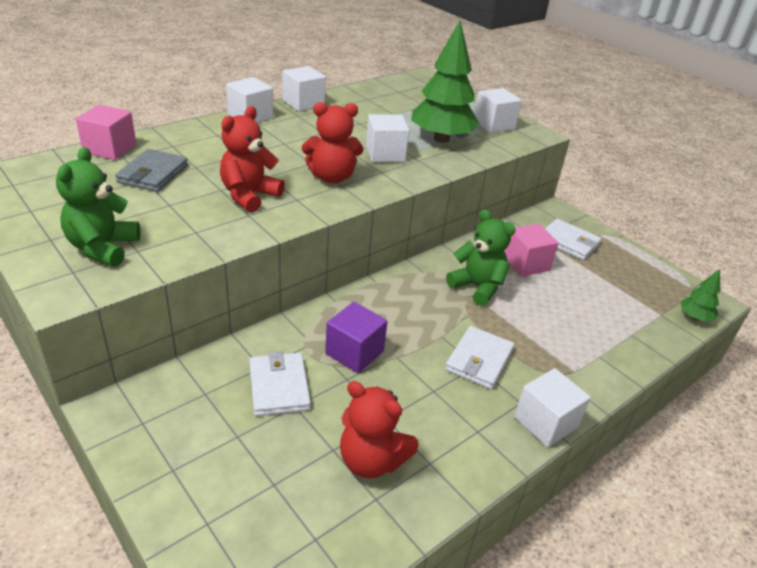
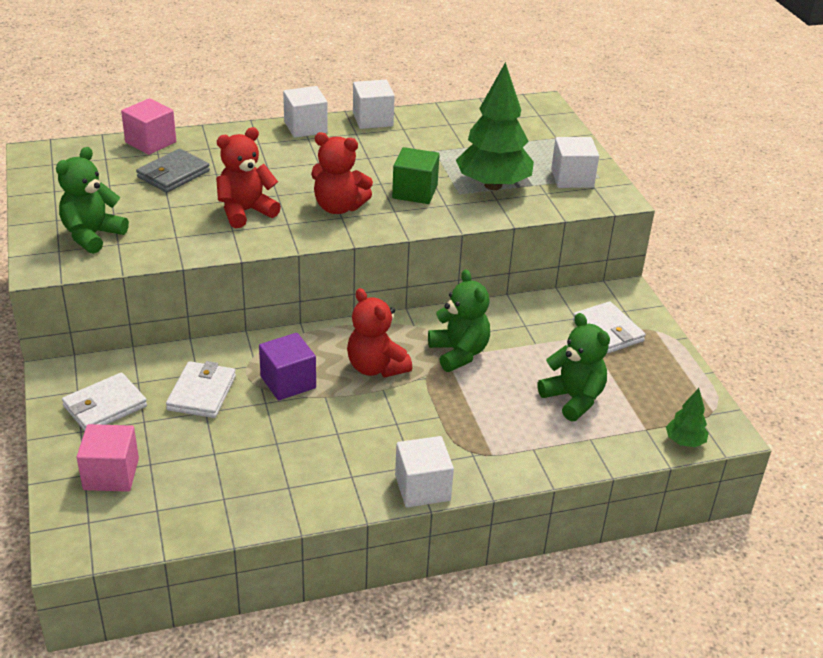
camera: 25 degrees right, 0 degrees up
(371, 460) = (240, 470): red teddy bear -> red teddy bear (376, 367)
(385, 154) = (415, 192): white cube -> green cube
(479, 360) = (402, 419): white wallet -> white wallet (105, 406)
(526, 264) = (534, 342): pink cube -> pink cube (111, 474)
(591, 303) = (573, 399): none -> green teddy bear

